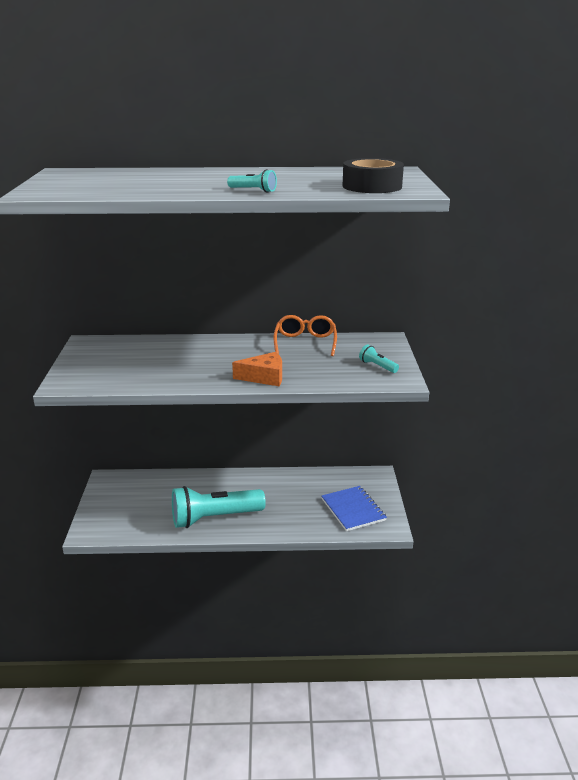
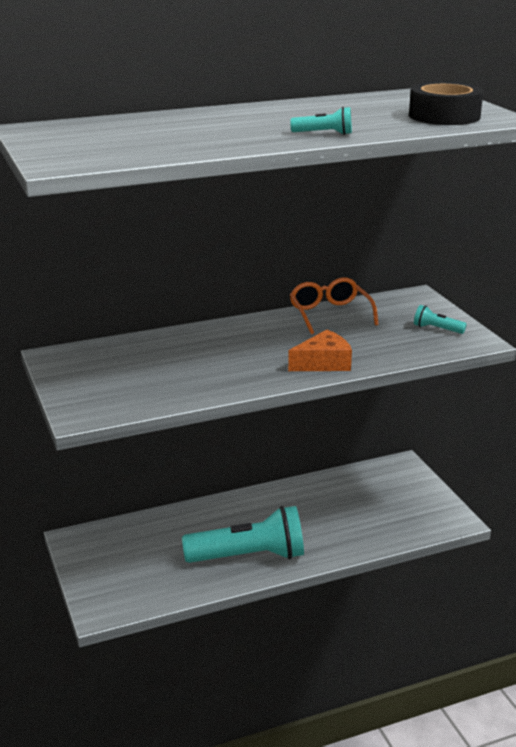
camera: 20 degrees left, 0 degrees up
(214, 518) = (249, 556): turquoise flashlight -> turquoise flashlight turned 150 degrees counterclockwise
(353, 509) = (404, 510): blue notebook -> none

